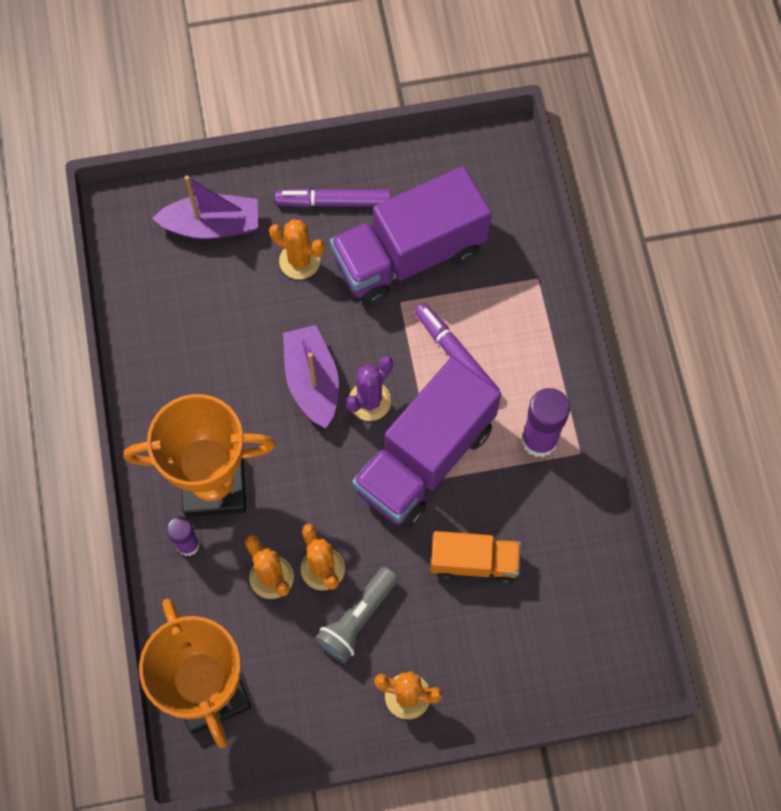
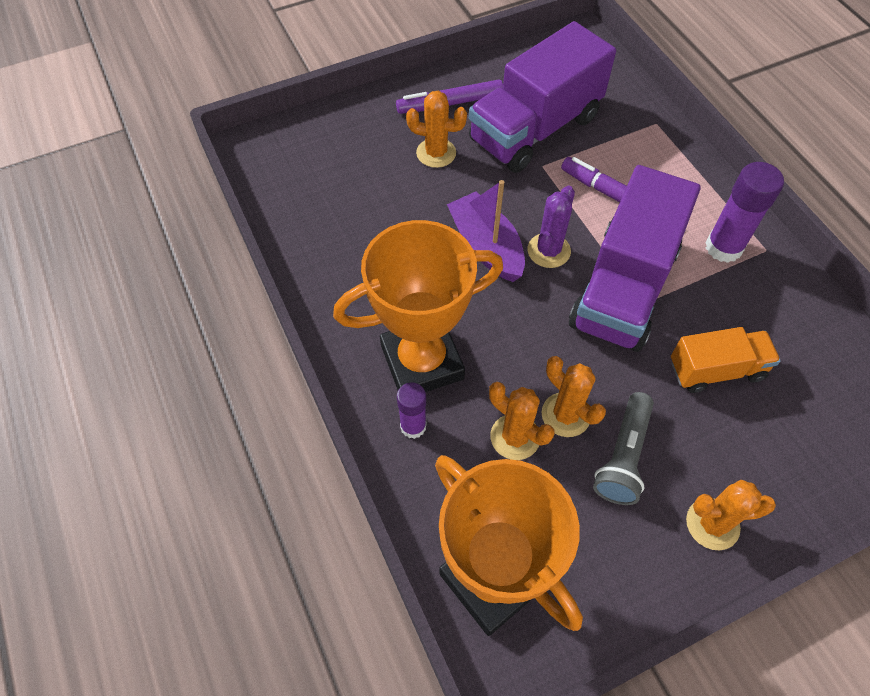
camera: 15 degrees left, 10 degrees down
(212, 225) = (344, 142): purple boat -> none

